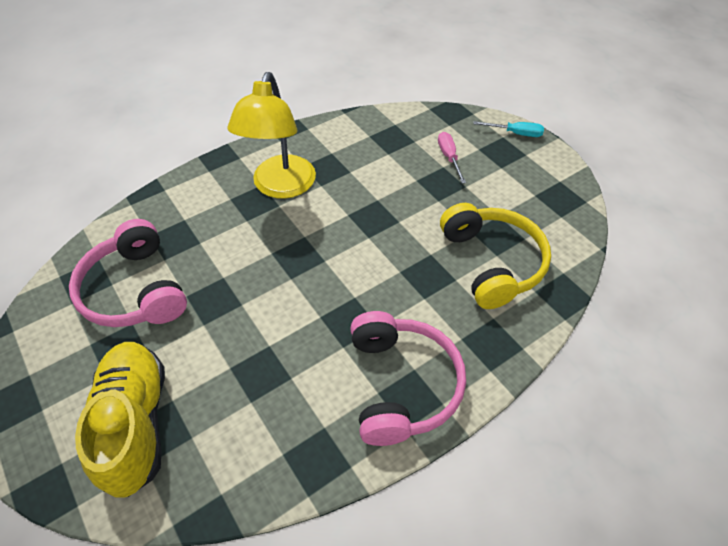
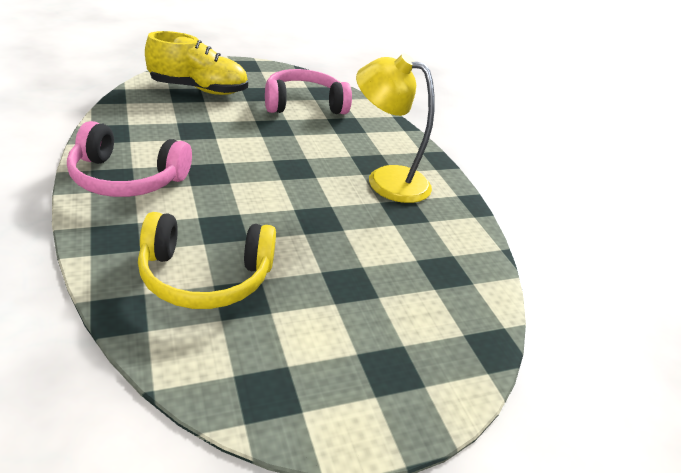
camera: 100 degrees right, 15 degrees down
(449, 157) = (394, 308): pink screwdriver -> none
(515, 133) = (428, 405): turquoise screwdriver -> none

